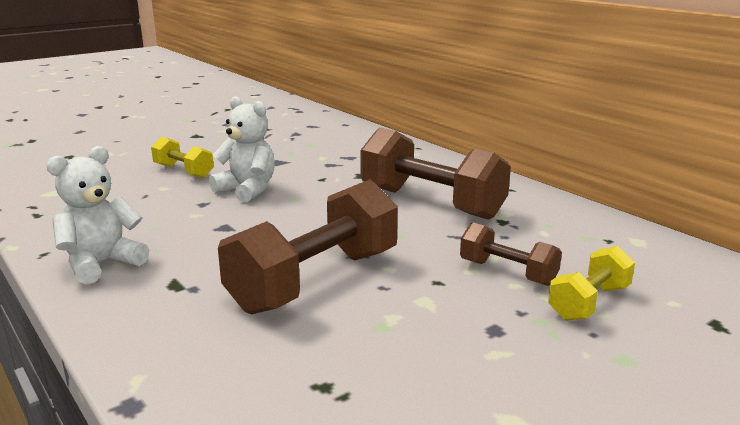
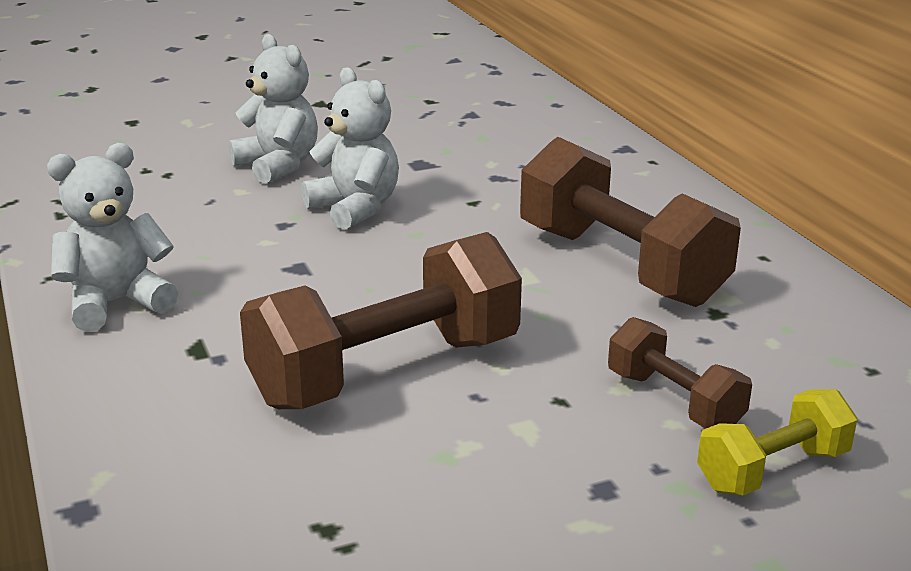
camera: 15 degrees right, 5 degrees up
(183, 171) = (278, 166): yellow dumbbell -> white teddy bear

